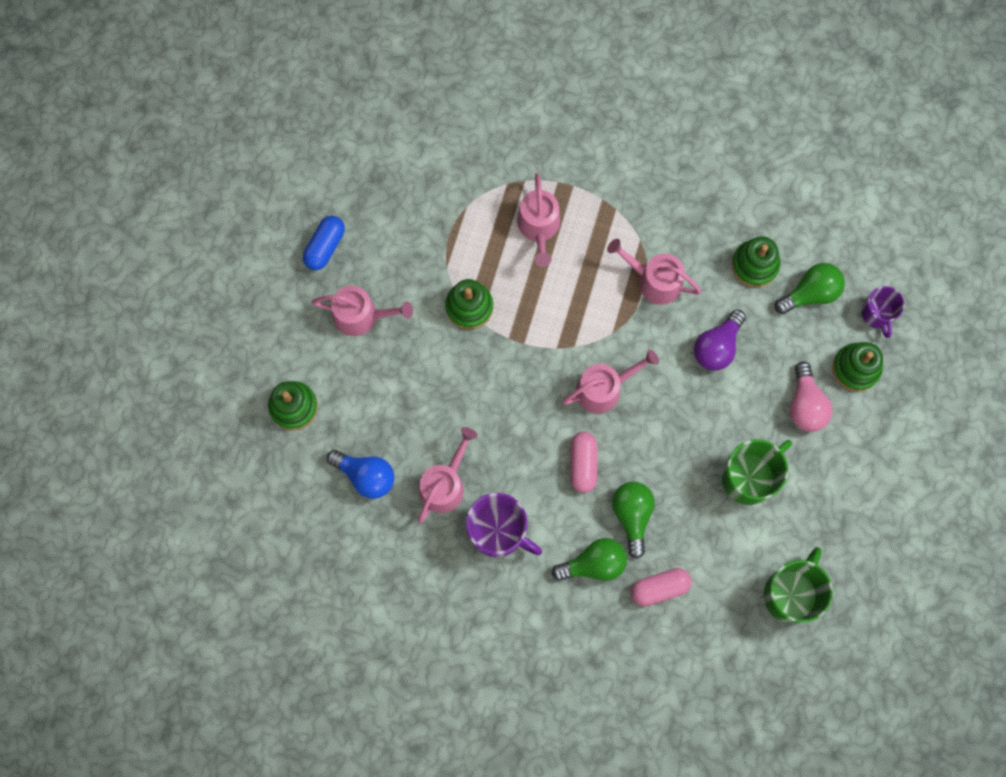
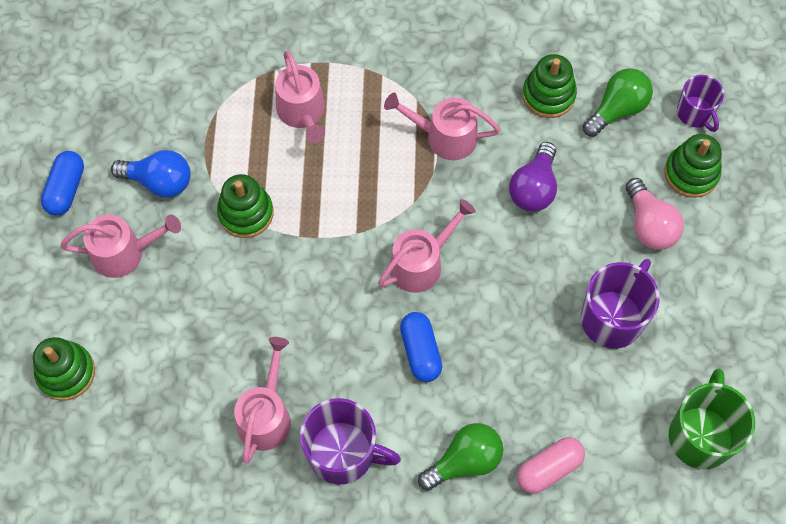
camera: 15 degrees left, 10 degrees down
(366, 476) = (170, 430): blue light bulb -> blue light bulb (159, 182)
(583, 464) = (420, 351): pink capsule -> blue capsule
(632, 515) = (493, 394): green light bulb -> none
(749, 477) = (612, 318): green mug -> purple mug

